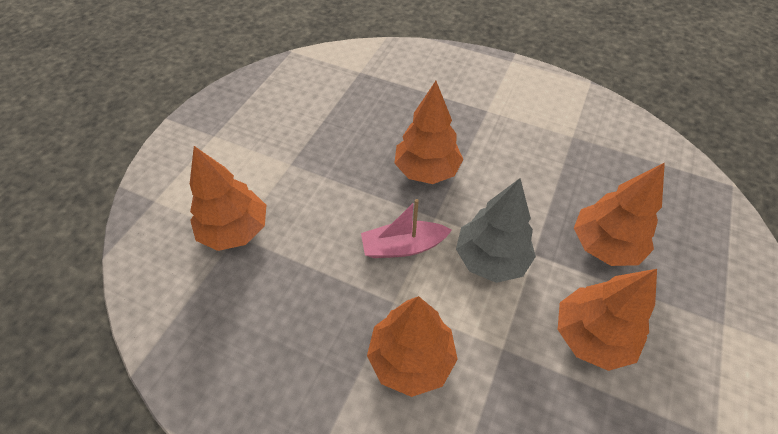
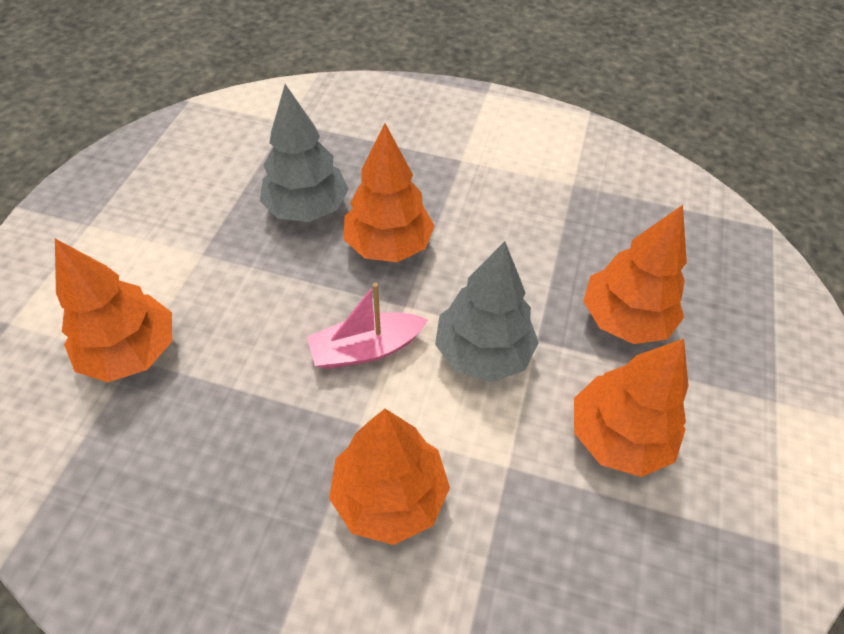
camera: 10 degrees left, 0 degrees up
(369, 137) = (307, 208): none -> grey tree

